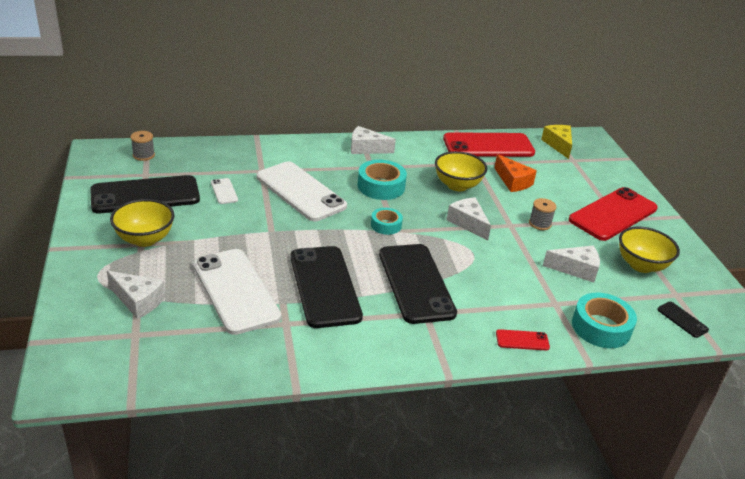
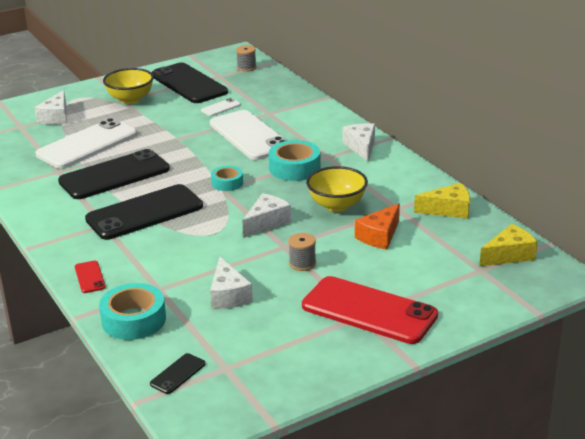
camera: 75 degrees right, 5 degrees down
(300, 191) = (249, 136): white phone -> white phone turned 60 degrees counterclockwise
(488, 146) = (448, 210): red phone -> yellow cheese
(641, 265) = (269, 339): yellow bowl -> none

